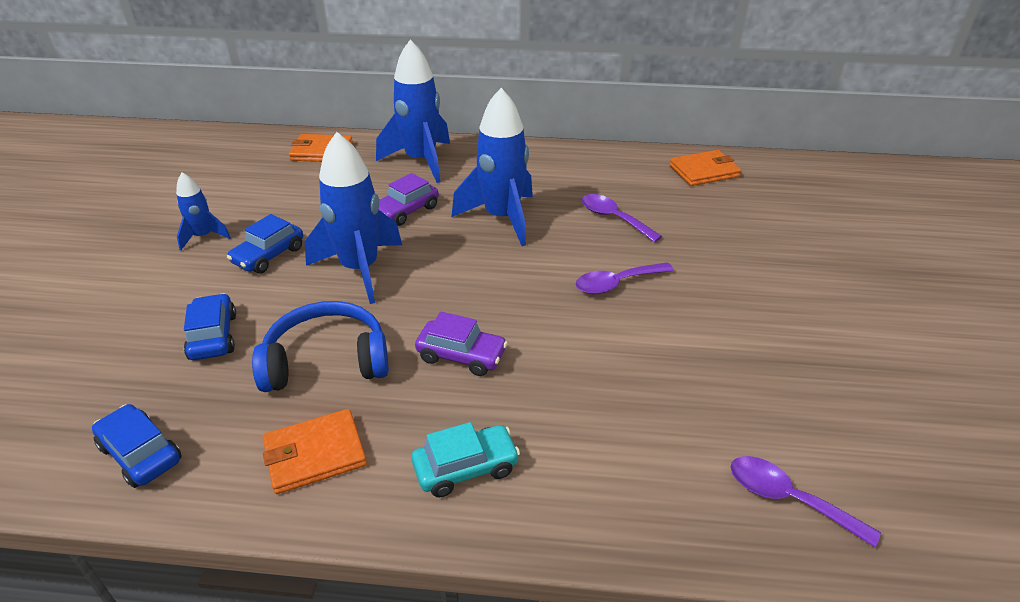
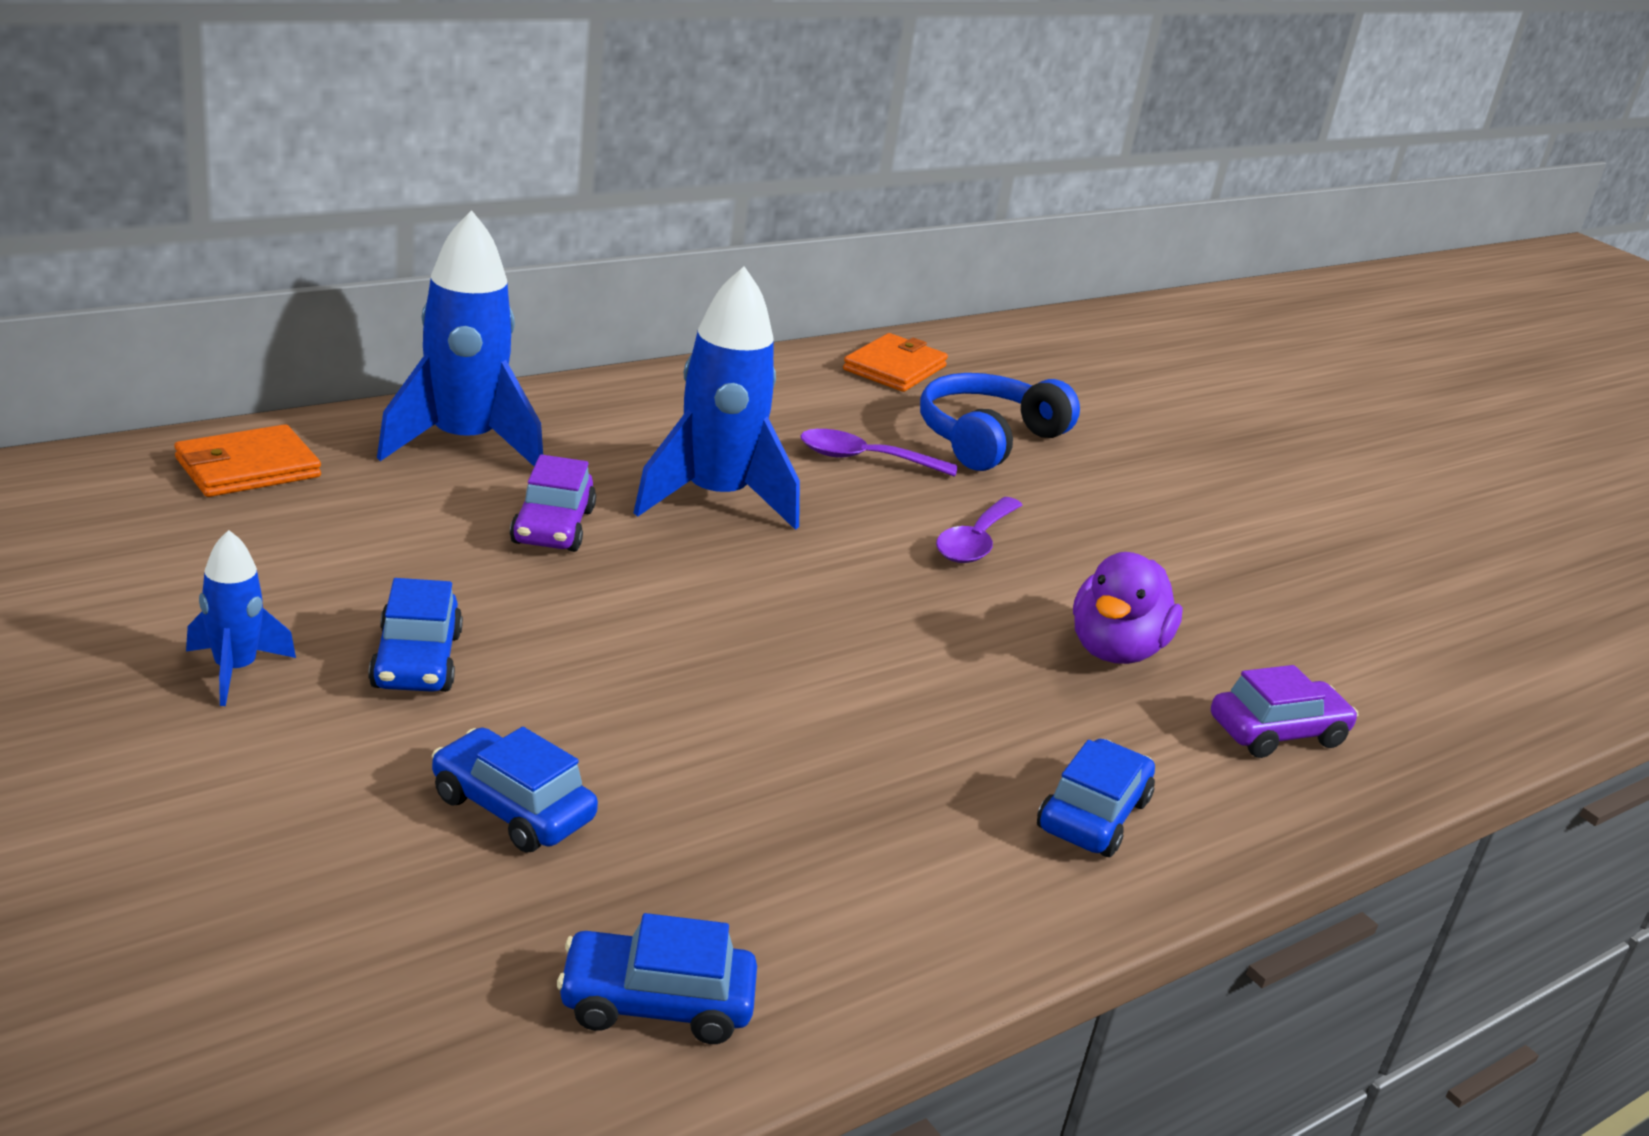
camera: 45 degrees left, 10 degrees down
(315, 454) = (901, 884): orange wallet -> none
(326, 361) = (744, 770): blue headphones -> blue headphones (987, 438)
(360, 269) = (606, 632): blue rocket -> none
(461, 355) = (912, 694): purple car -> purple car (1277, 732)
(466, 468) = (1093, 815): turquoise car -> blue car
(617, 377) = (1115, 650): none -> purple duck
(787, 499) = (1402, 705): purple spoon -> none

